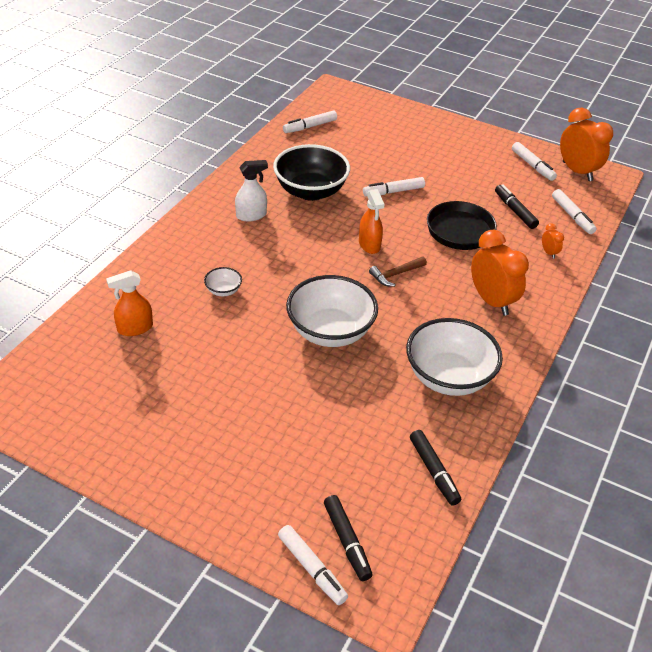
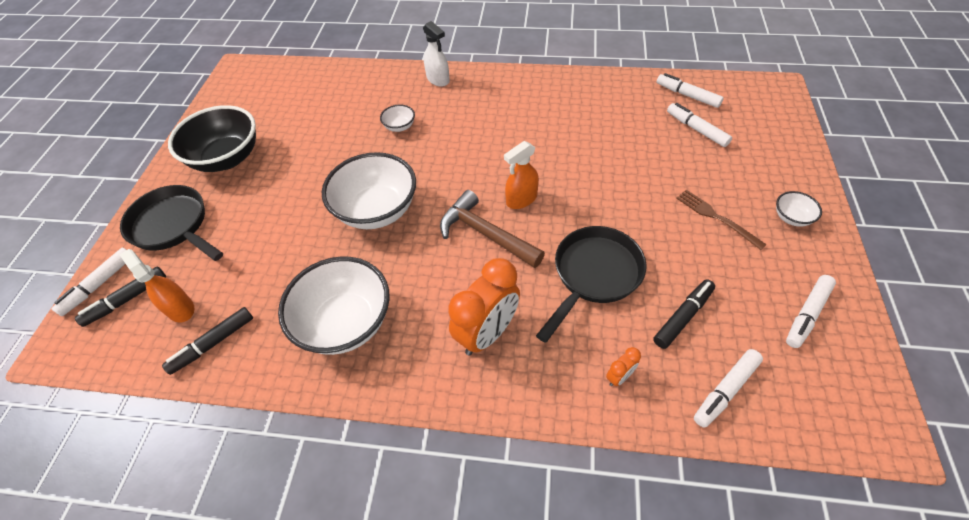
camera: 75 degrees right, 10 degrees up
(135, 328) = (334, 98): orange spray bottle -> orange spray bottle (180, 308)
(251, 215) = (511, 107): white spray bottle -> white spray bottle (438, 79)
(257, 494) = (173, 226): none -> black pan
(310, 191) = (577, 131): black bowl -> black bowl (227, 158)
(393, 191) = (627, 191): white marker -> white marker (696, 129)
(395, 274) = (486, 234): brown hammer -> brown hammer, size x1.68
(441, 165) = (716, 217): none -> brown fork
(457, 138) = (791, 218): none -> white bowl
(577, 171) = (847, 376): orange clock -> none

